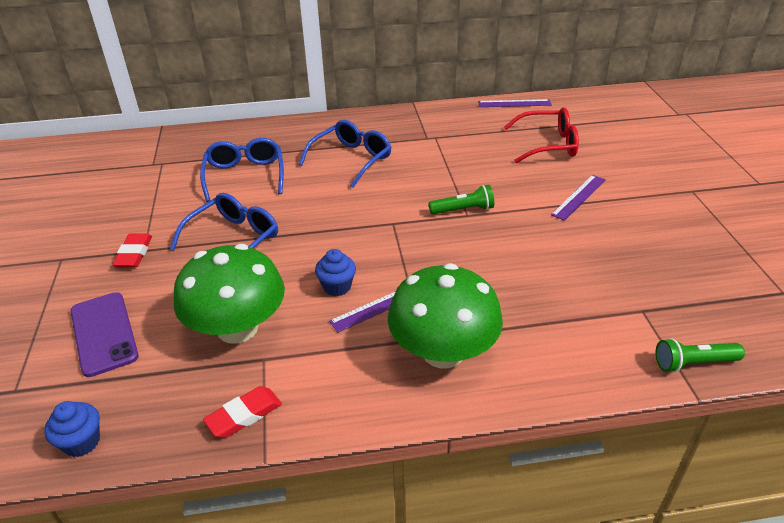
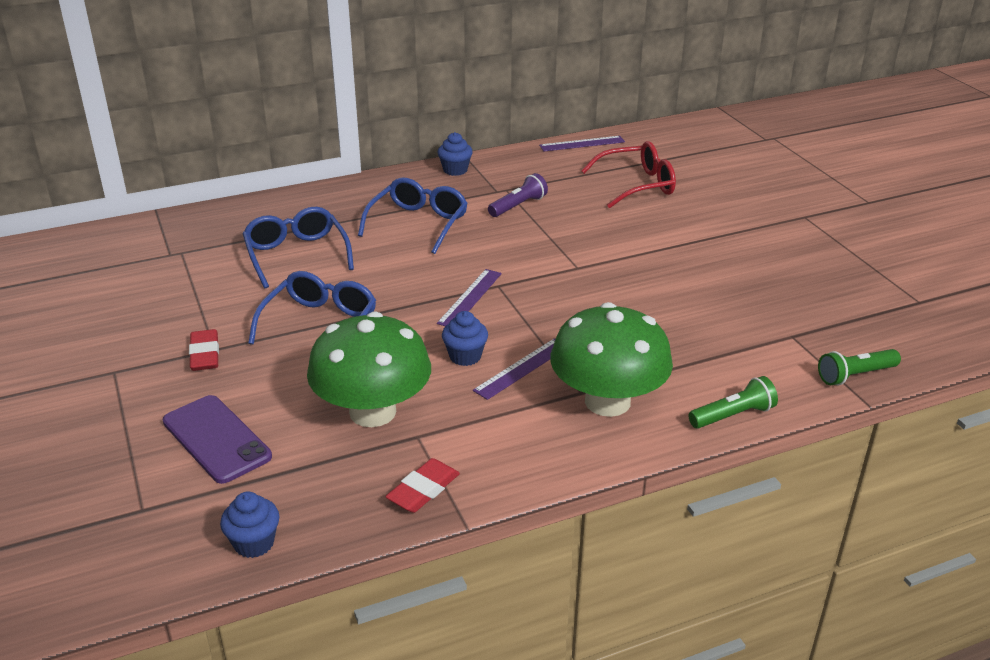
camera: 15 degrees left, 5 degrees down
(401, 116) = (455, 170): none -> blue cupcake
(439, 153) = (518, 206): none -> purple flashlight
(463, 210) = (571, 263): green flashlight -> green flashlight (733, 415)
(579, 197) = (690, 235): purple ruler -> purple ruler (470, 298)

